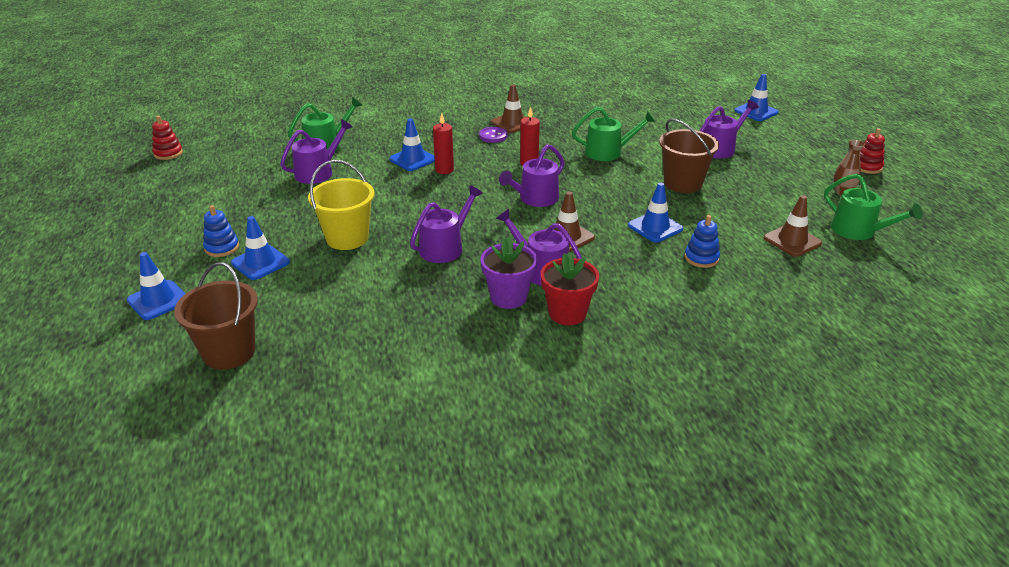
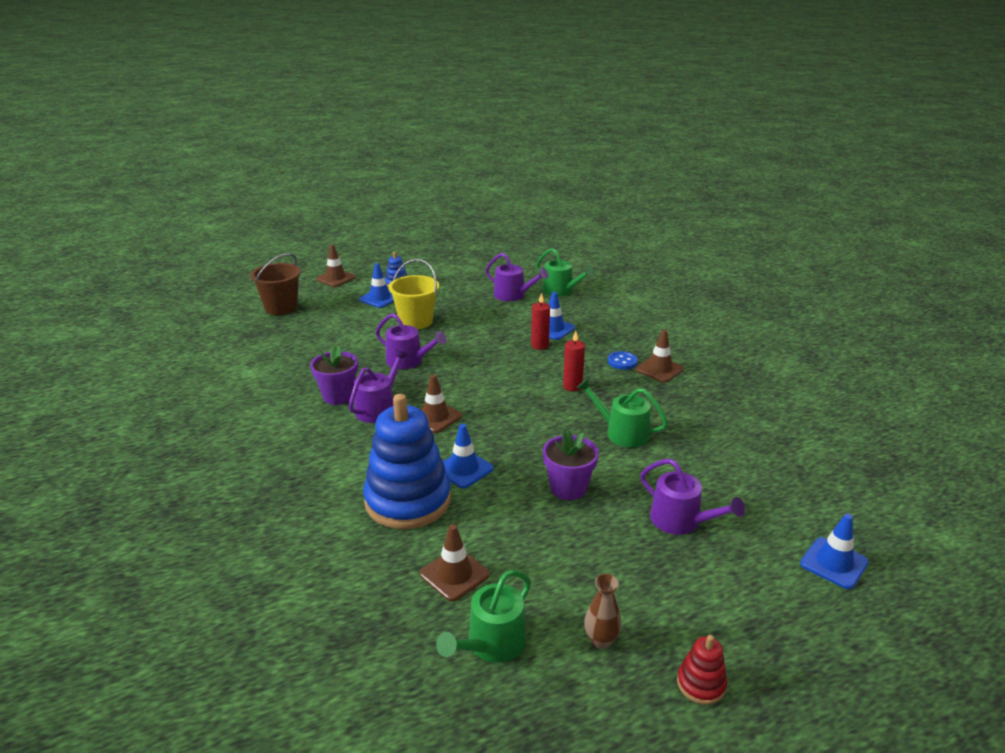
camera: 80 degrees right, 5 degrees down
(158, 300) = (335, 278): blue traffic cone -> brown traffic cone
(168, 153) = (520, 243): red stacking toy -> none
(493, 136) = (622, 362): purple button -> blue button
(535, 199) = (501, 396): purple watering can -> none
(567, 313) = (315, 425): red flower pot -> none
(608, 152) = (622, 433): green watering can -> green watering can turned 135 degrees clockwise
(682, 183) = (568, 488): brown bucket -> purple flower pot
(701, 258) = (408, 500): blue stacking toy -> blue stacking toy, size x2.34

